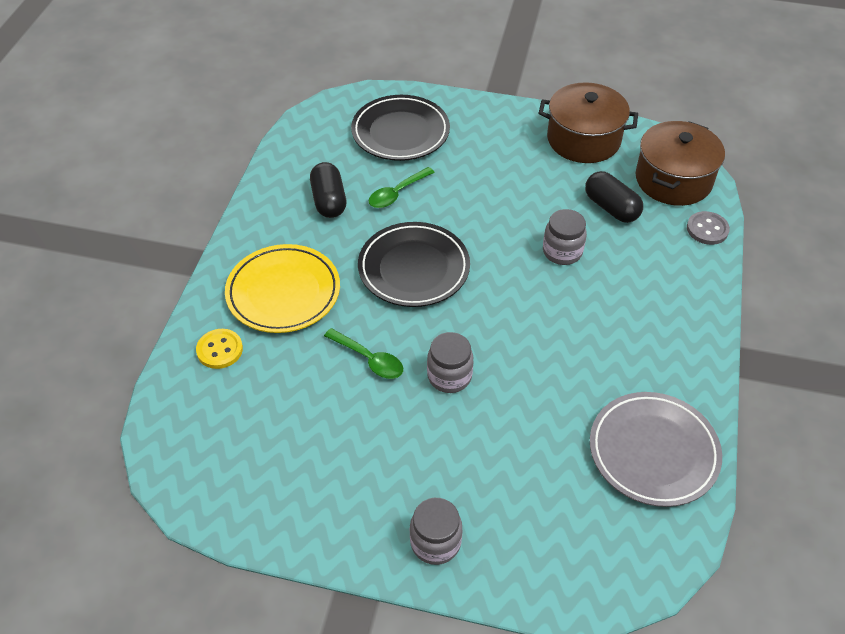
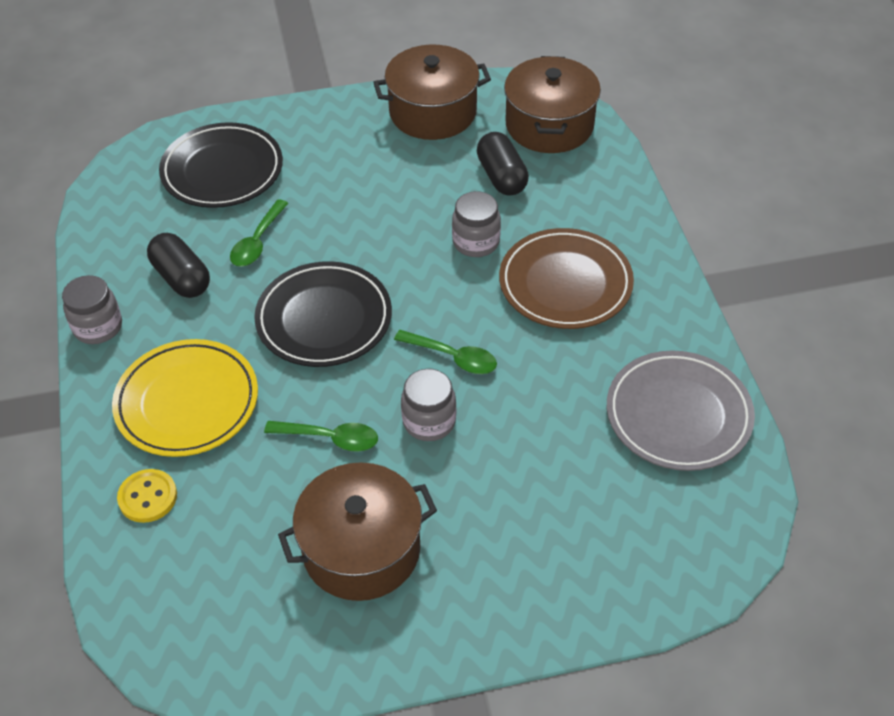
camera: 25 degrees left, 0 degrees up
(346, 452) = (361, 549): none -> brown pot
(435, 542) = (511, 602): grey jar -> grey jar (98, 327)
(495, 334) = (453, 357): none -> green spoon
(611, 208) = (501, 177): black capsule -> black capsule turned 45 degrees clockwise
(616, 310) = (565, 283): none -> brown plate
(707, 229) = (610, 166): grey button -> none

